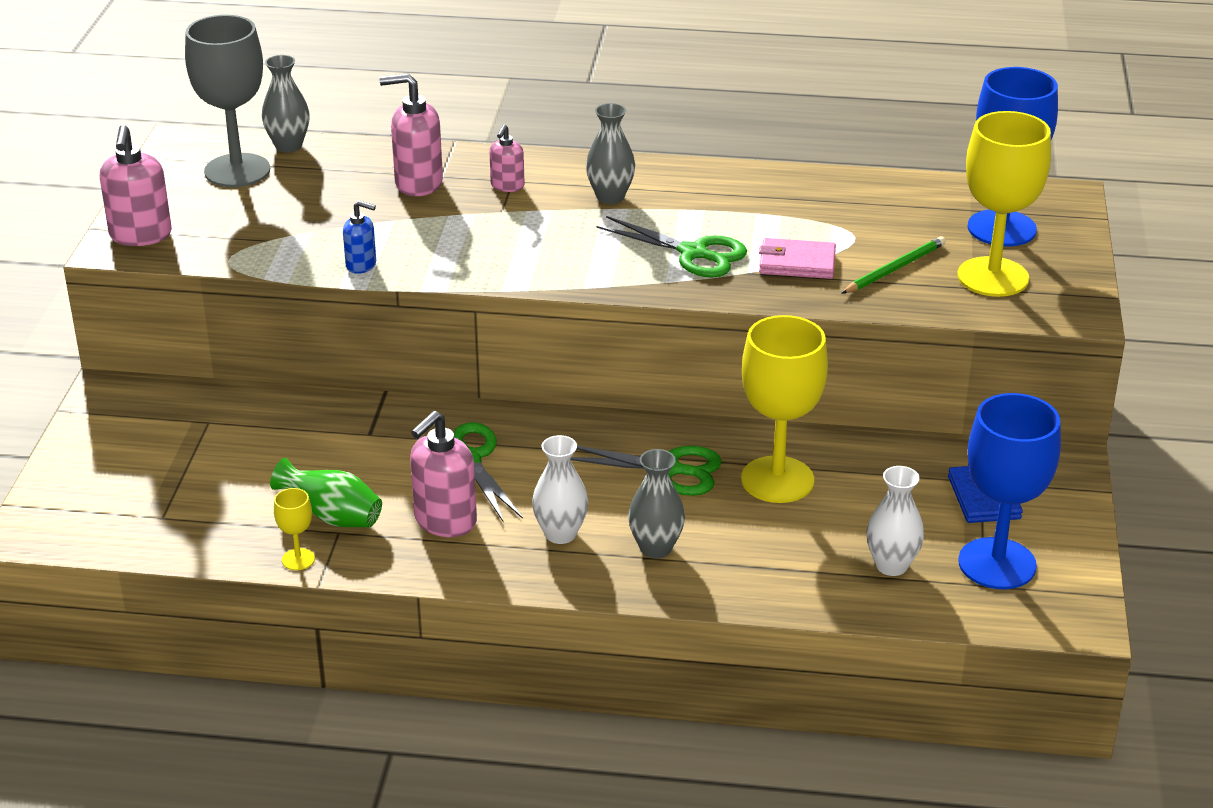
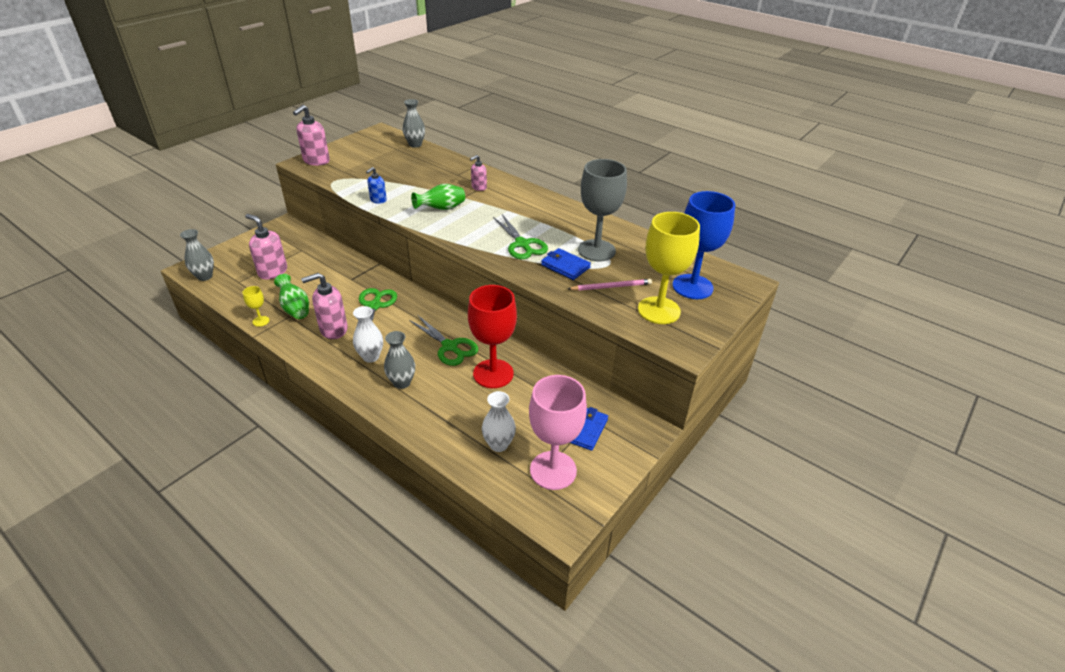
camera: 30 degrees right, 5 degrees up
(237, 171) = (383, 148): grey goblet -> grey goblet (596, 250)
(361, 265) = (378, 200): blue soap dispenser -> blue soap dispenser turned 75 degrees clockwise
(418, 183) = (444, 175): pink soap dispenser -> pink soap dispenser (272, 272)
(492, 243) = (441, 209): none -> green vase
(610, 197) = (516, 206): grey vase -> grey vase (205, 276)
(777, 480) = (493, 374): yellow goblet -> red goblet
(797, 263) = (565, 266): pink wallet -> blue wallet
(895, 268) = (611, 287): green pencil -> pink pencil
(997, 564) = (553, 470): blue goblet -> pink goblet

